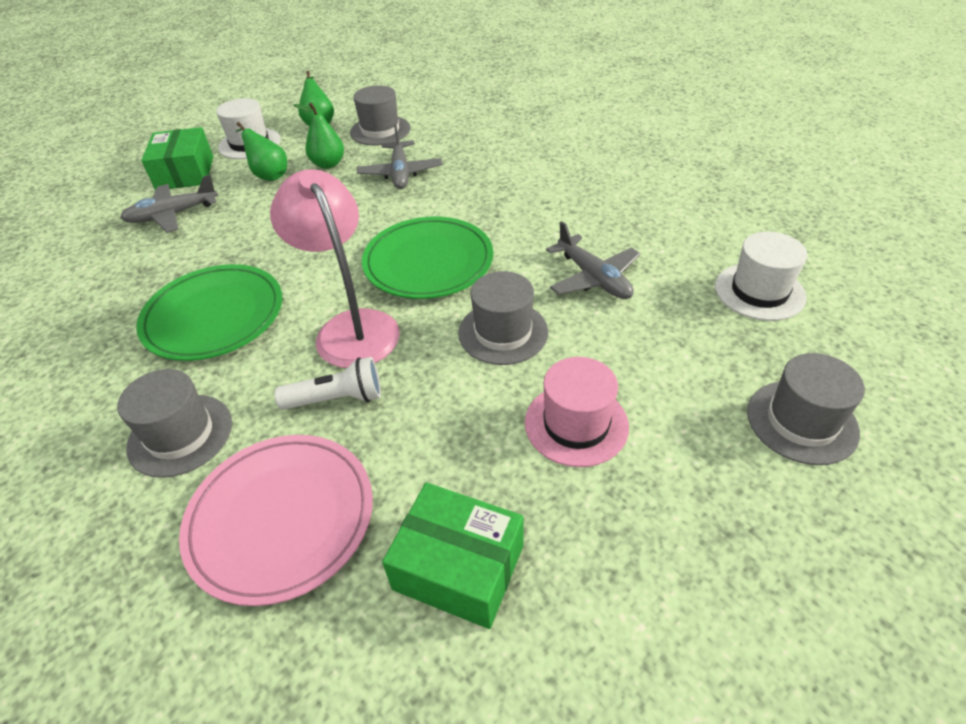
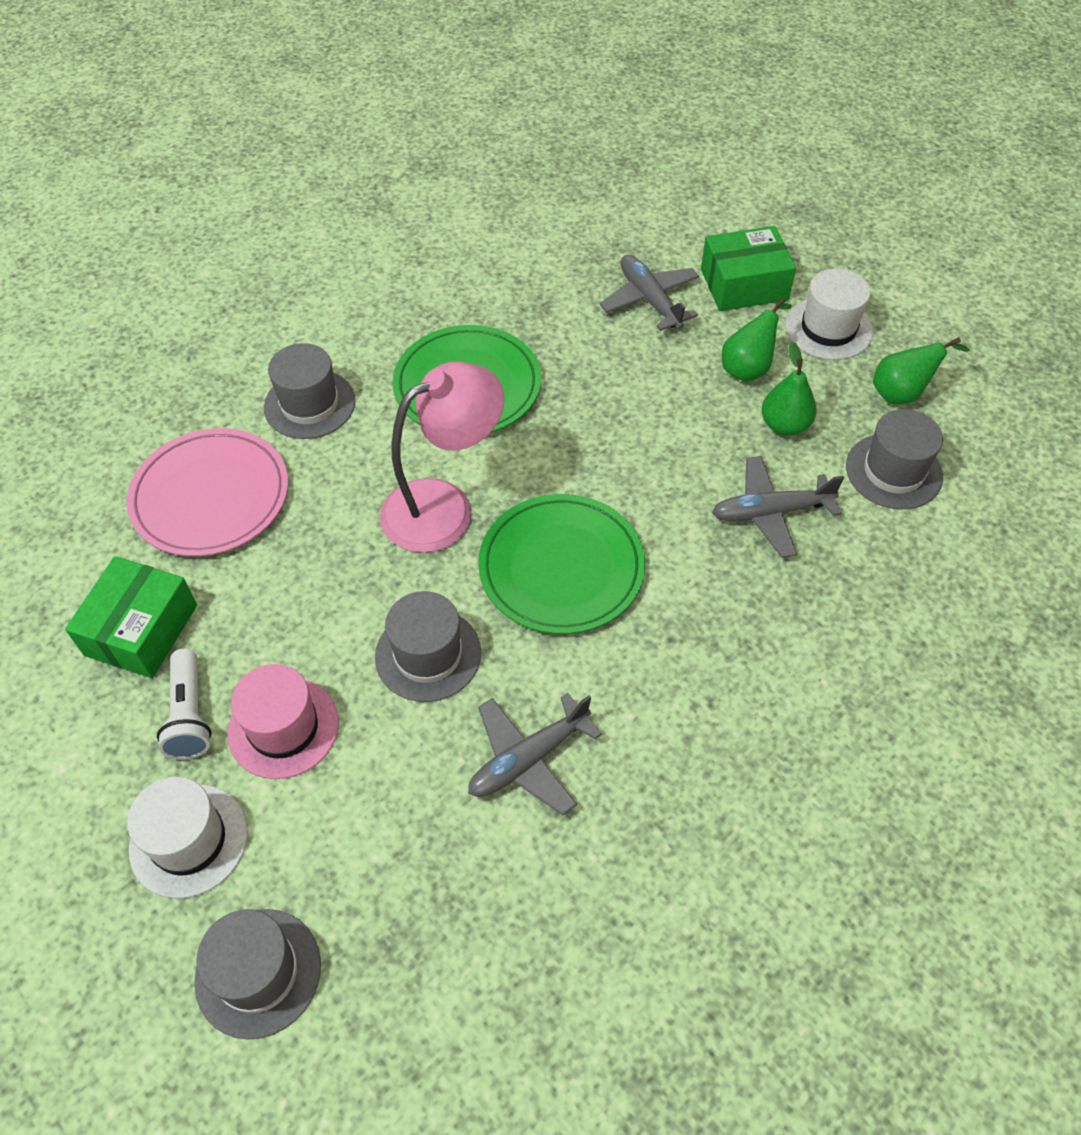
camera: 85 degrees right, 10 degrees up
(337, 399) = (340, 512): white flashlight -> white flashlight (190, 715)
(759, 291) = (496, 980): white hat -> white hat (188, 840)

